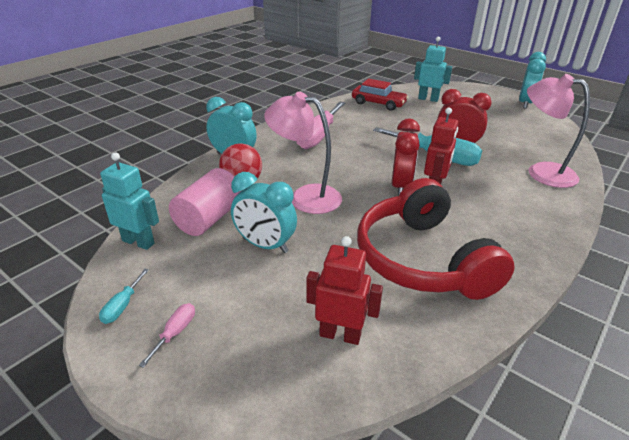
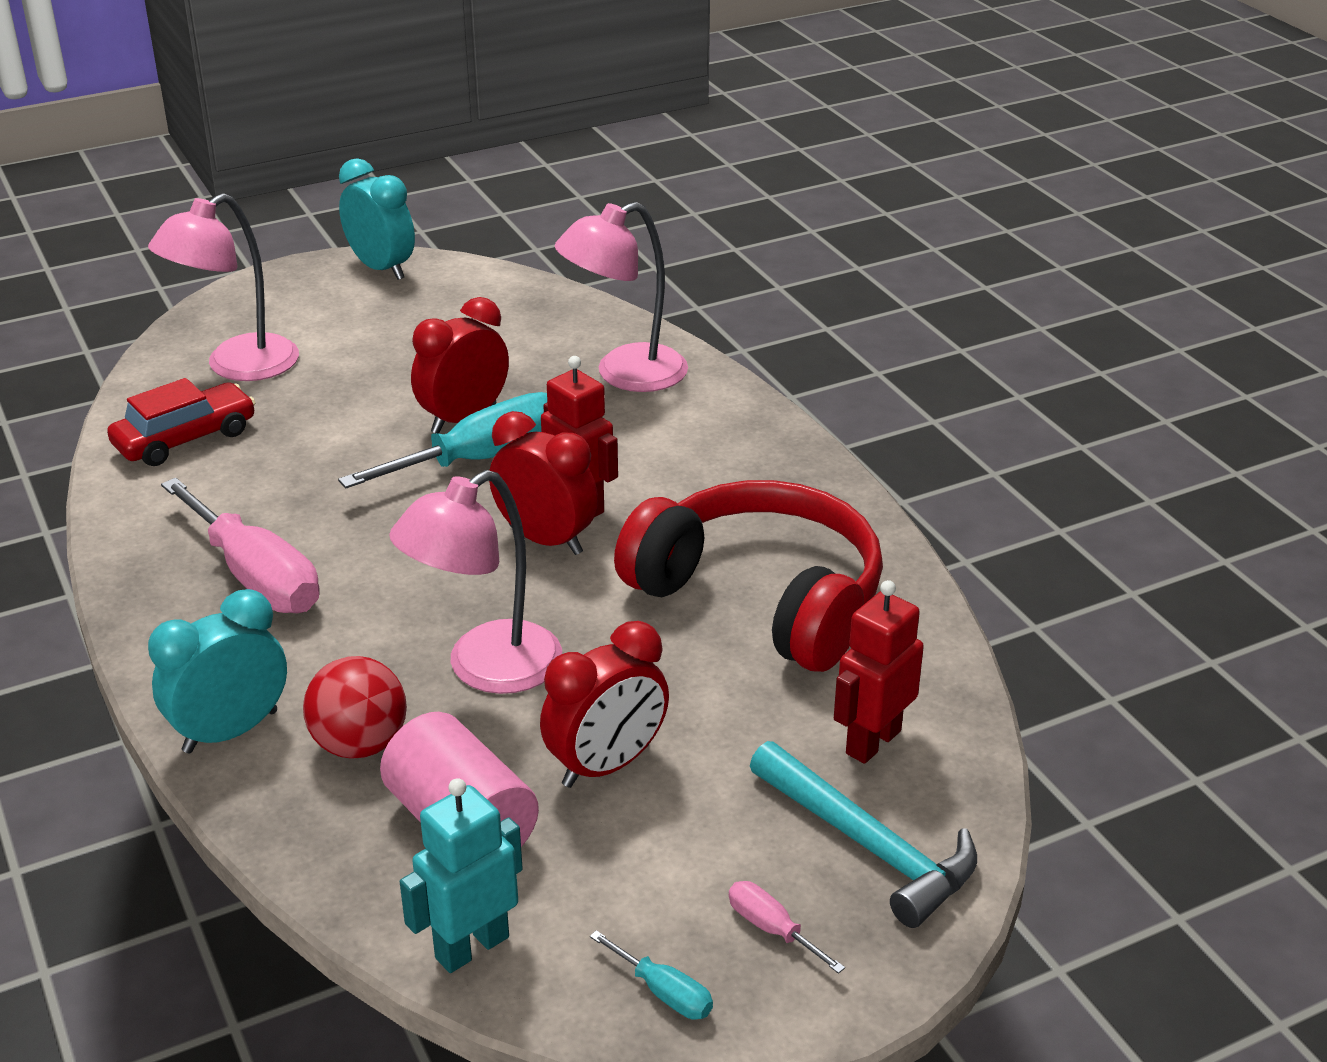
camera: 65 degrees left, 0 degrees up
(253, 356) = (869, 846): none -> turquoise hammer
(265, 245) = (606, 765): turquoise clock -> red clock
(422, 259) = (761, 598): red headphones -> red headphones turned 150 degrees counterclockwise
(428, 99) = (237, 367): turquoise robot -> pink lamp

